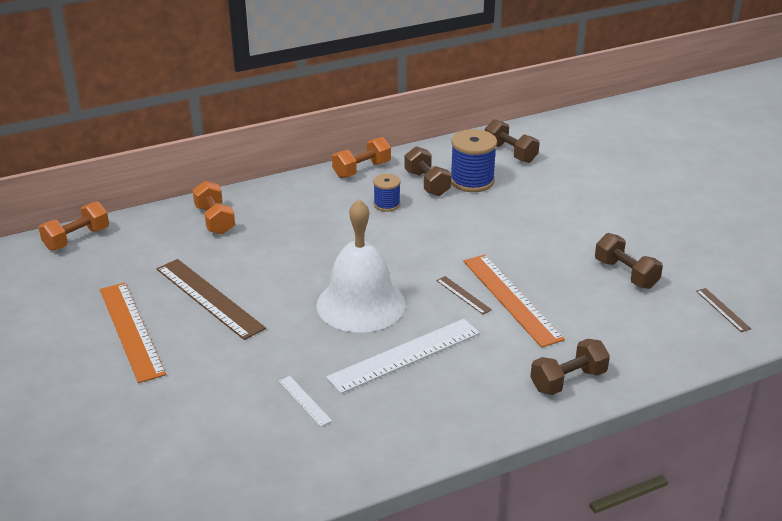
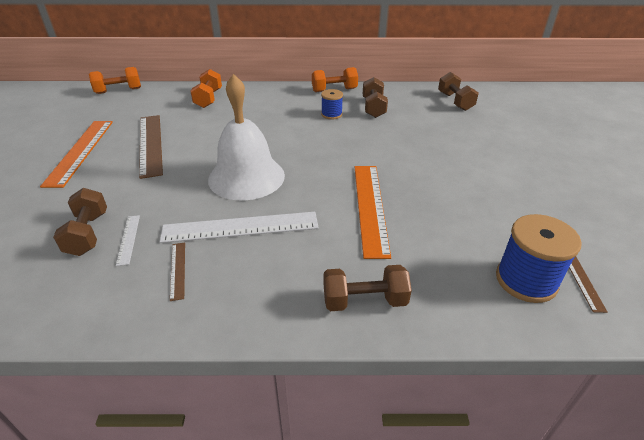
camera: 25 degrees right, 5 degrees up
(463, 295) = (332, 192): brown ruler -> brown ruler (178, 270)
(472, 181) = (409, 113): blue spool -> blue spool (526, 280)
(625, 274) = (494, 215): brown dumbbell -> brown dumbbell (88, 234)

